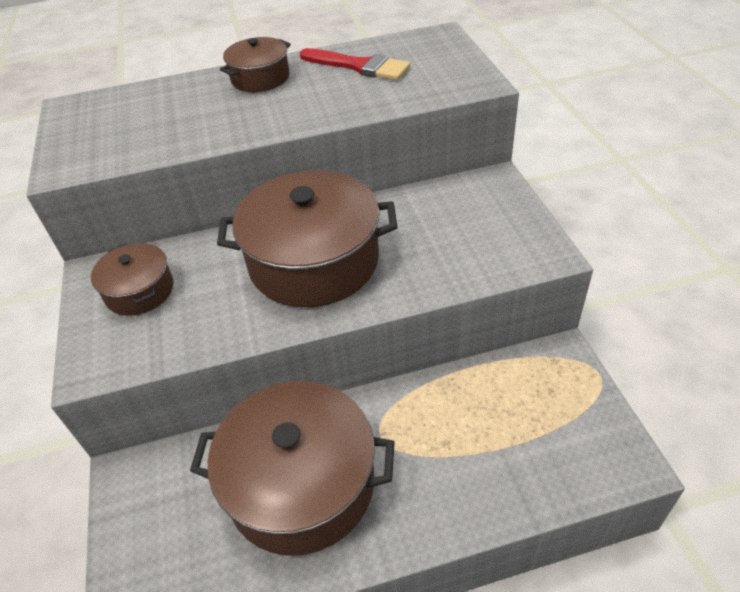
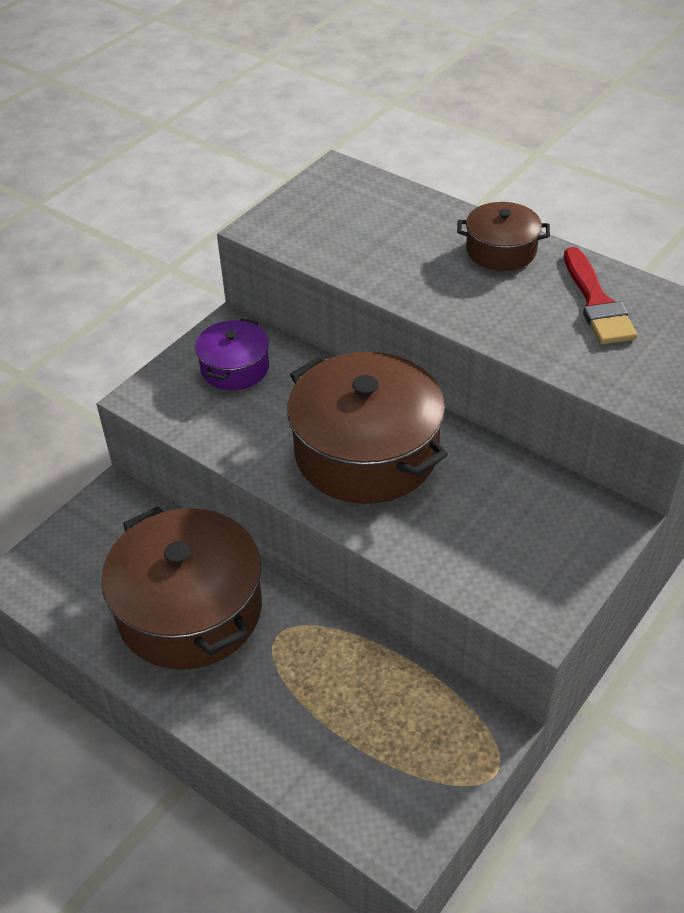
camera: 50 degrees right, 0 degrees up
(139, 291) = (235, 368): brown pot -> purple pot

